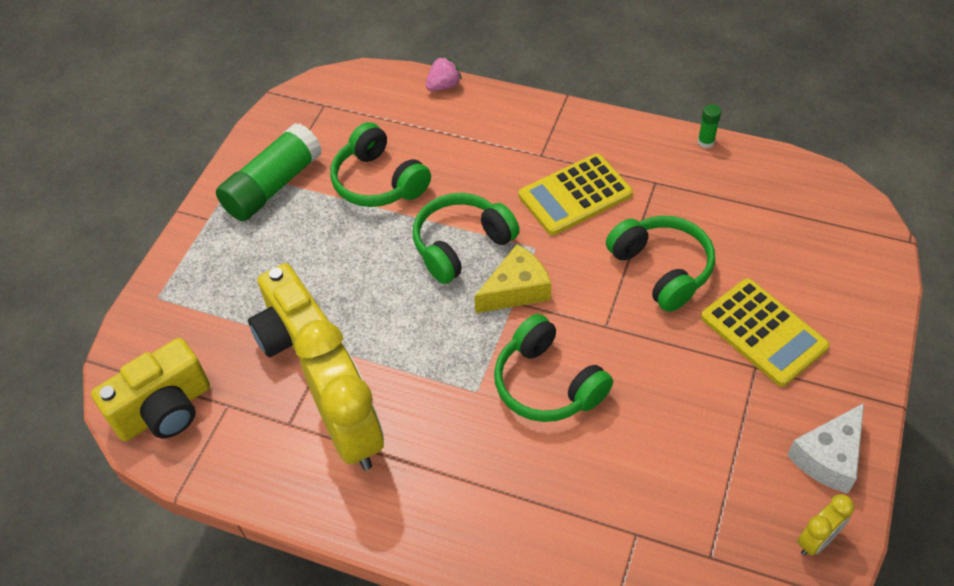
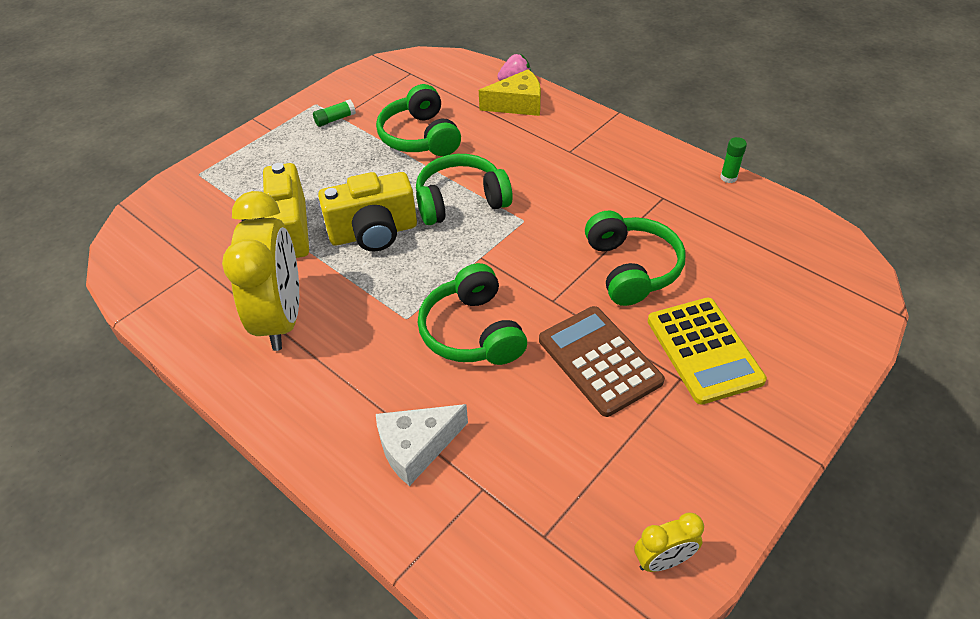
camera: 20 degrees right, 5 degrees down
(165, 410) = (150, 255): yellow camera -> yellow camera (373, 233)
(273, 186) = (335, 119): green glue stick -> green glue stick, size x0.42
(516, 290) = (488, 248): yellow cheese -> yellow cheese (517, 104)
(575, 195) = (583, 189): yellow calculator -> none
(677, 373) = (599, 360): none -> brown calculator
(828, 457) = (715, 485): white cheese -> white cheese (416, 447)

